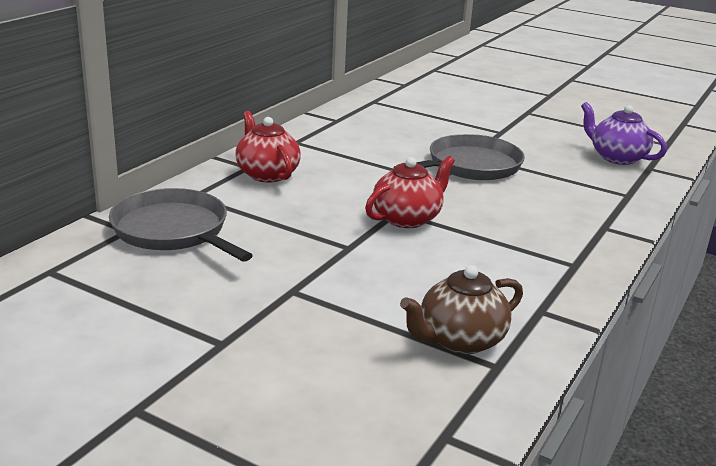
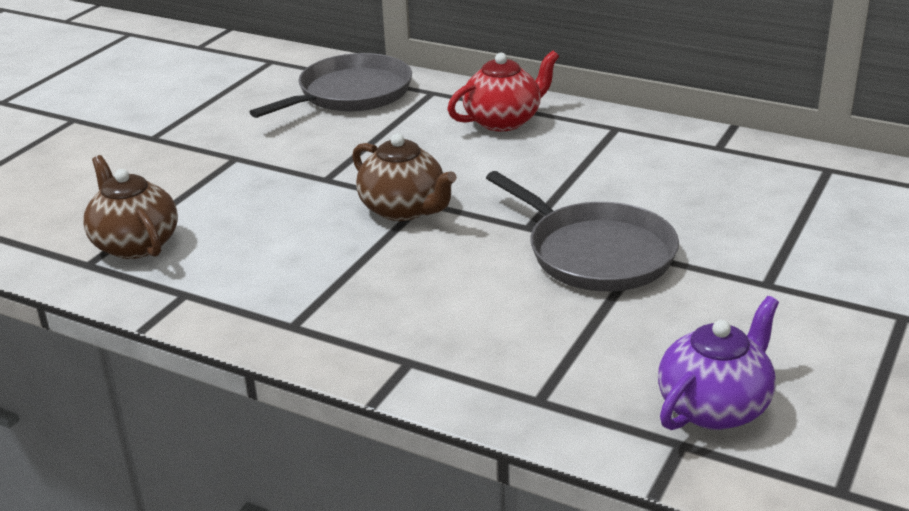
camera: 90 degrees right, 5 degrees up
(407, 218) = (404, 209): red teapot -> brown teapot

